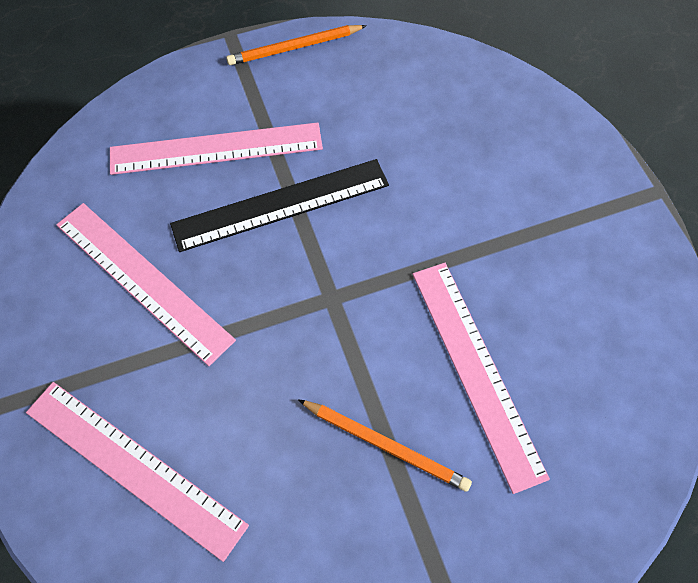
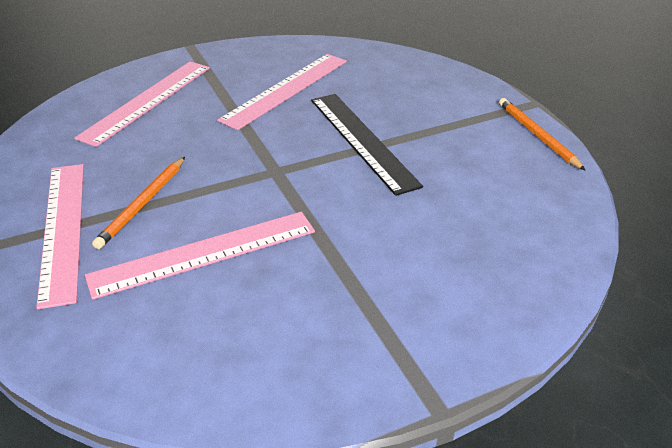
camera: 85 degrees right, 25 degrees down
(216, 149) = (410, 107): pink ruler -> pink ruler (63, 229)

